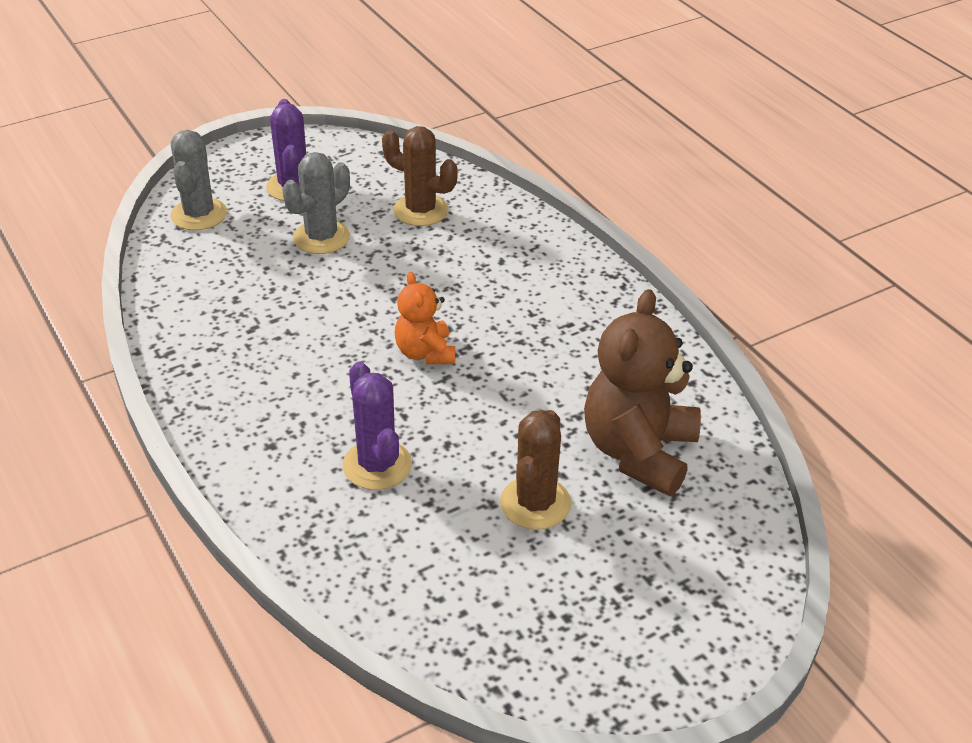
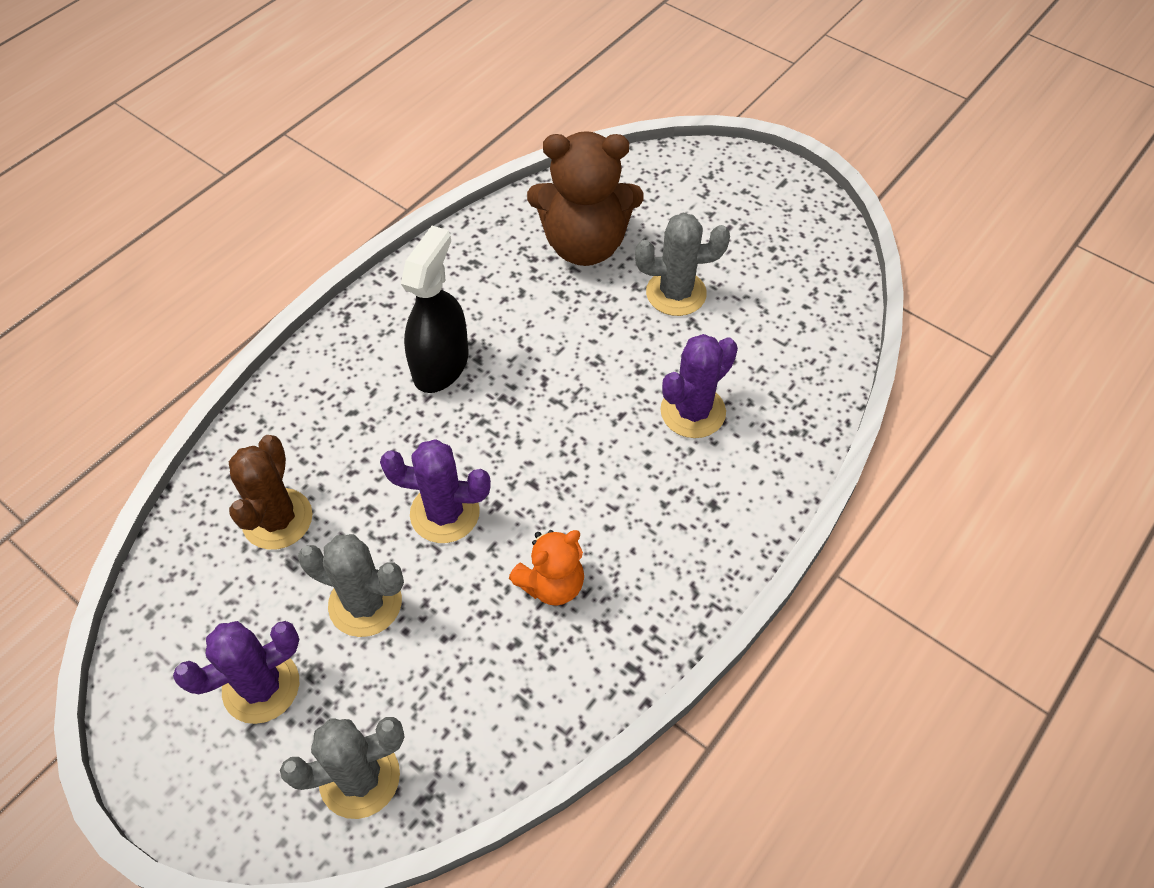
camera: 110 degrees left, 15 degrees up
(371, 289) = (445, 513): none -> purple cactus
(425, 353) = (528, 427): orange teddy bear -> orange teddy bear (552, 584)
(525, 317) = (441, 365): none -> black spray bottle
(535, 503) = (676, 293): brown cactus -> grey cactus

